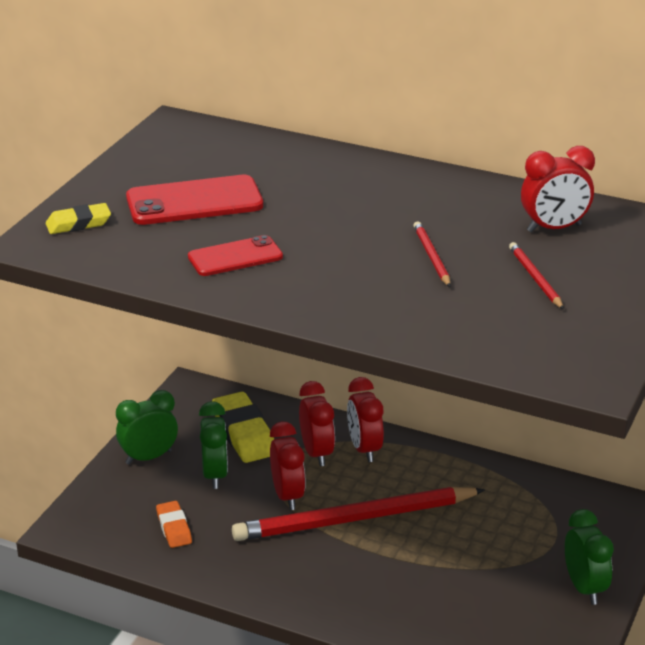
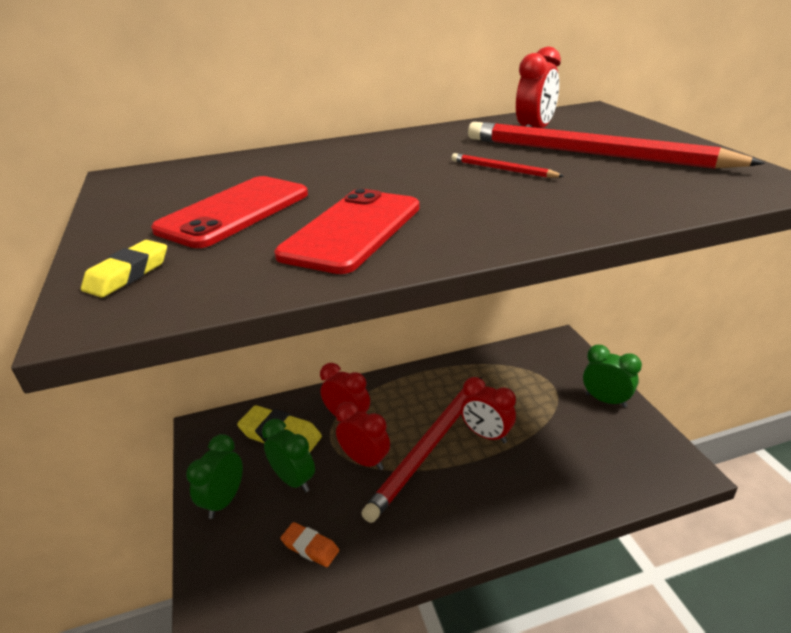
camera: 40 degrees left, 0 degrees up
(235, 257) = (352, 231): red phone -> red phone, size x1.56
(364, 449) = (375, 396): red clock -> red clock (486, 435)
(535, 278) = (592, 154): red pencil -> red pencil, size x2.41

